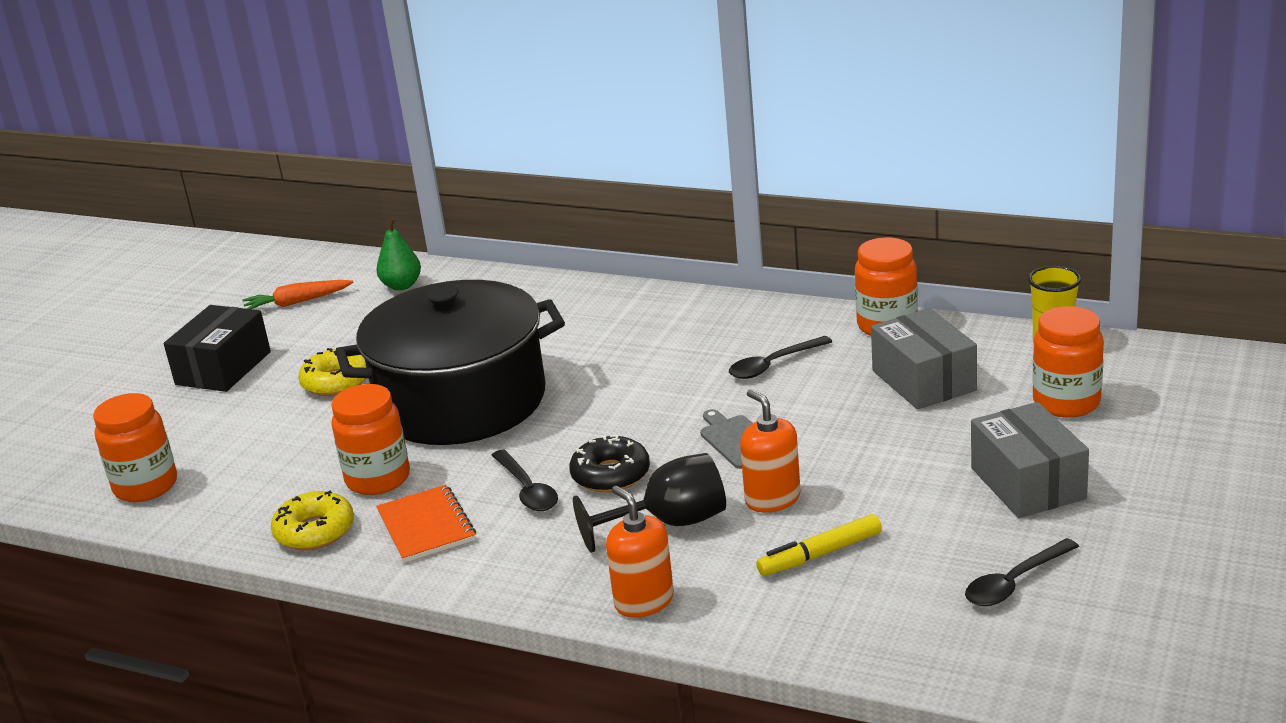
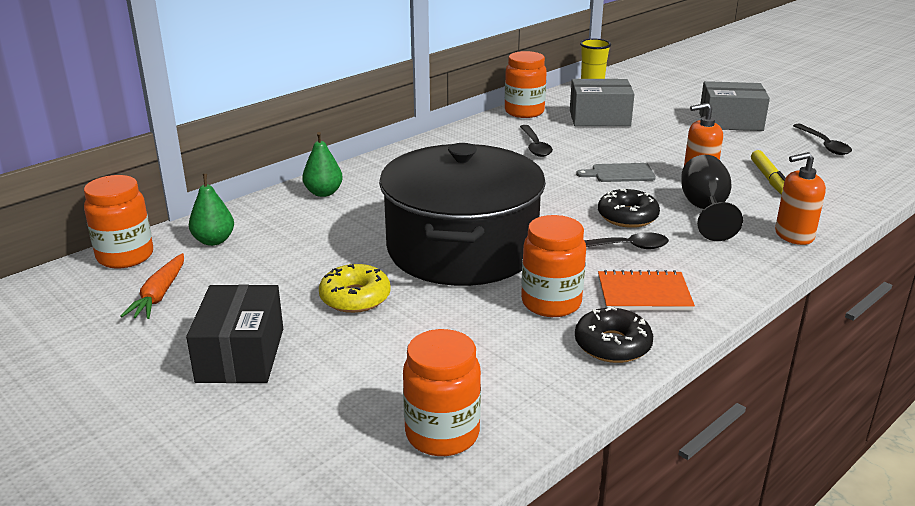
camera: 70 degrees left, 0 degrees up
(223, 368) = (241, 355): black box -> black box turned 45 degrees clockwise
(315, 531) = (612, 345): yellow donut -> black donut
(537, 294) = (323, 193): none -> green pear
(1066, 402) = (657, 97): orange jar -> orange jar (125, 256)

